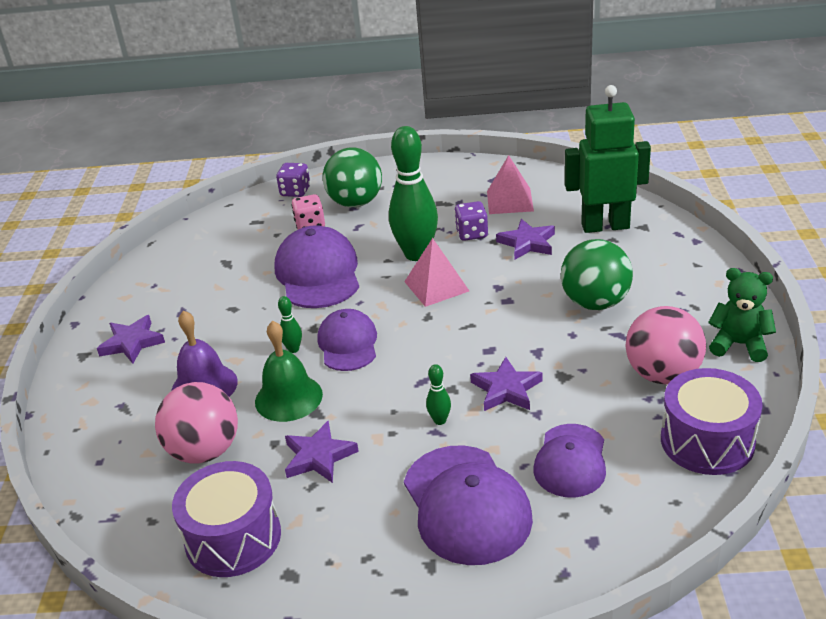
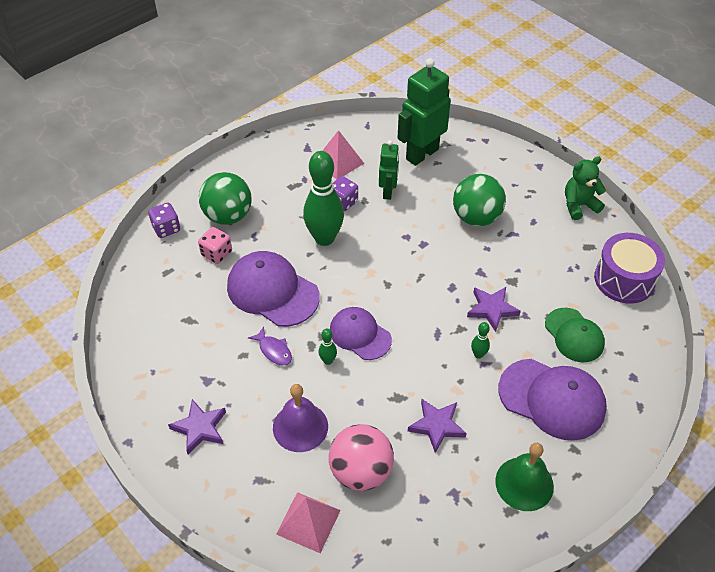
camera: 45 degrees left, 15 degrees up
(233, 538) = (451, 514): purple drum -> none
(260, 318) = (274, 350): none -> purple fish
(288, 398) = (368, 398): green bell -> green bell (524, 483)
(436, 286) = (367, 257): pink pyramid -> pink pyramid (308, 522)
(527, 243) = (388, 192): purple star -> green robot
(570, 461) = (574, 335): purple cap -> green cap
(662, 374) = (562, 248): pink ball -> none

